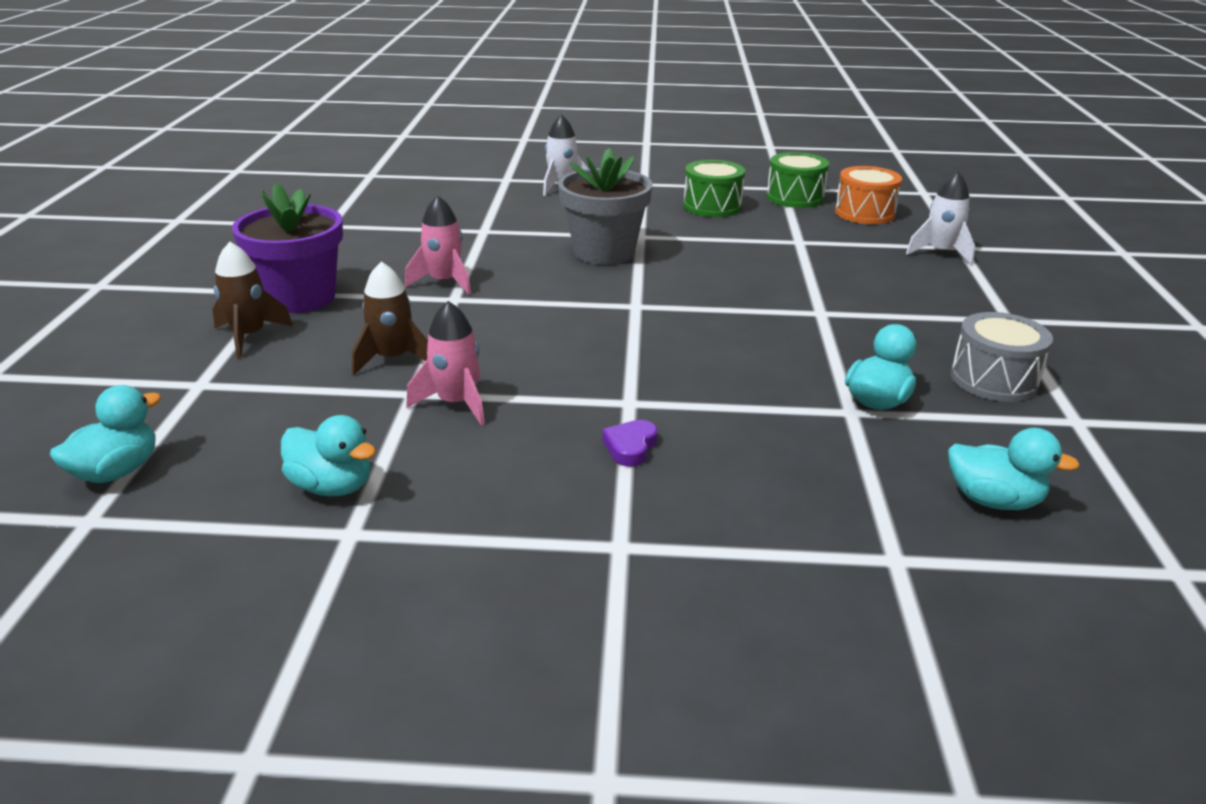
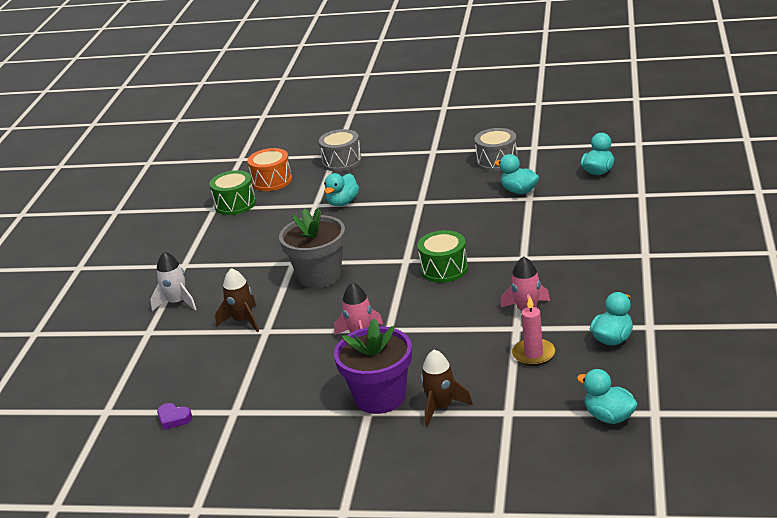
camera: 80 degrees left, 0 degrees up
(330, 407) = (533, 354): none -> pink candle
(393, 359) = (474, 341): brown rocket -> brown rocket (243, 321)
(630, 447) = (567, 255): purple heart -> purple heart (174, 418)
(712, 206) = (243, 236): green drum -> green drum (444, 269)
(808, 258) = (343, 202): none -> turquoise duck
(940, 252) = (342, 161): white rocket -> grey drum

